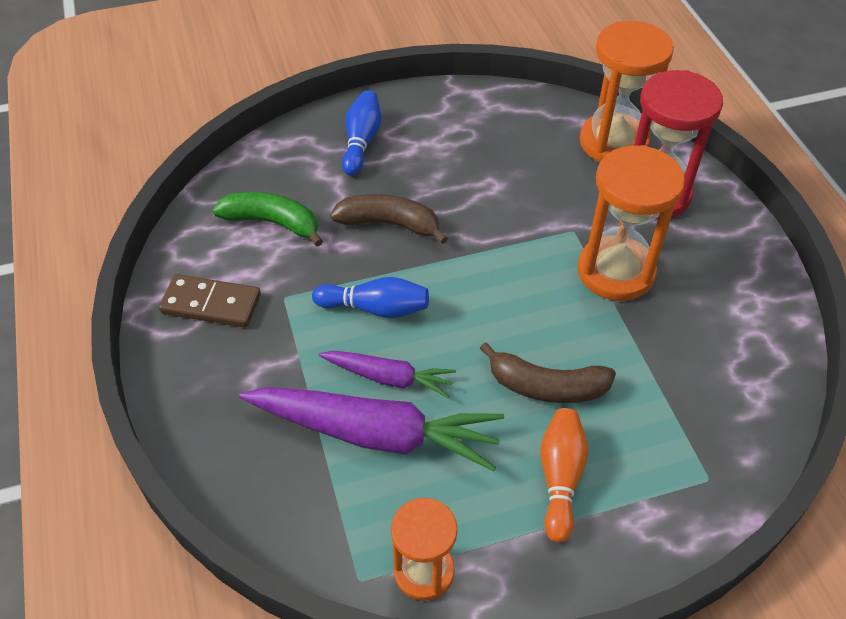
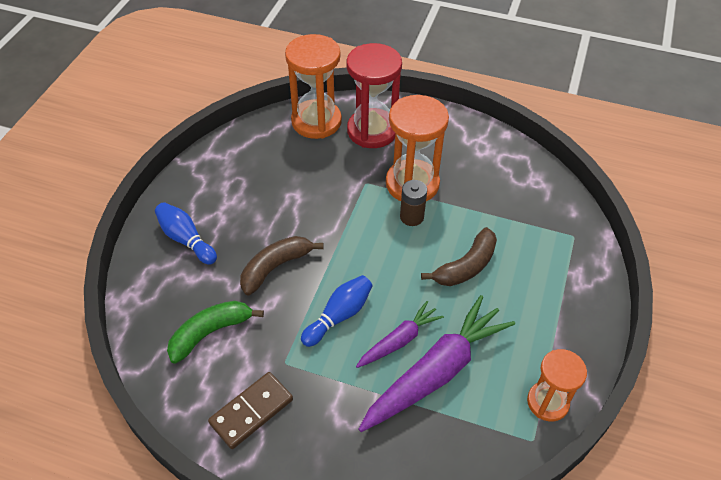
camera: 55 degrees left, 0 degrees up
(560, 478) = (530, 299): orange bowling pin -> none
(567, 297) = (411, 217): none -> brown battery

